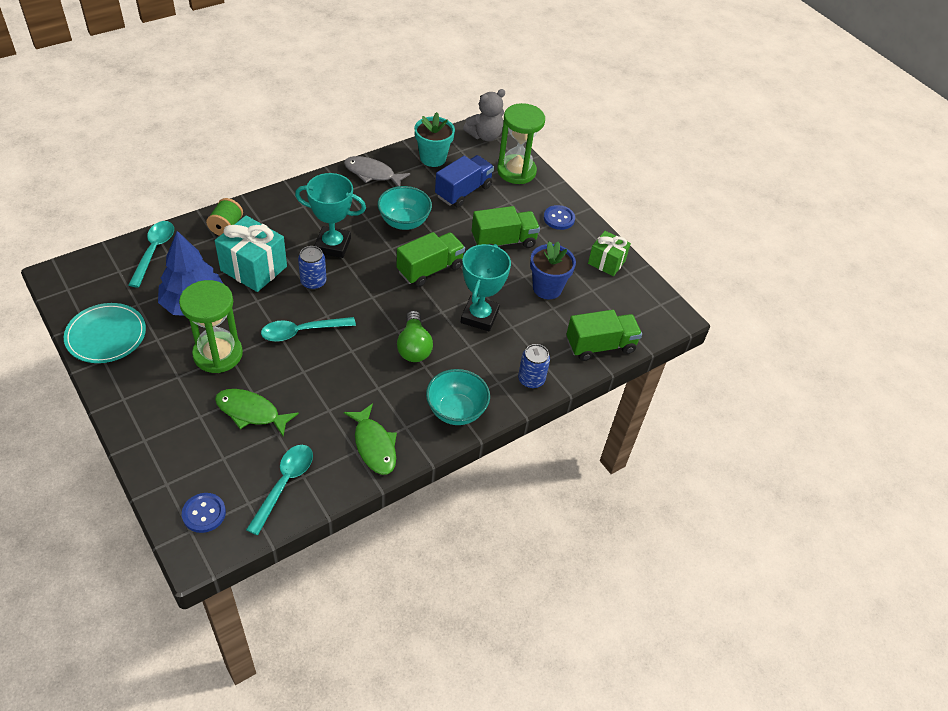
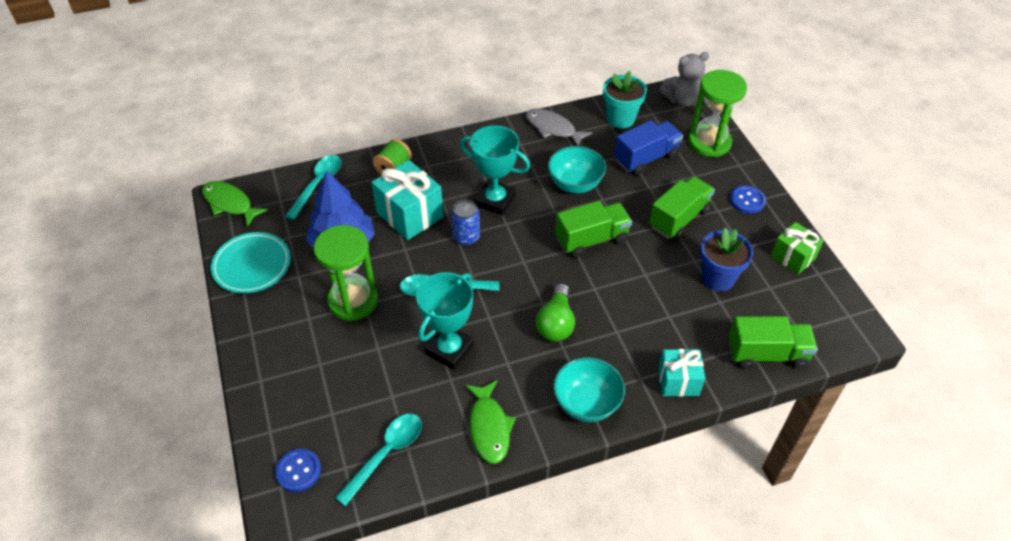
camera: 20 degrees right, 0 degrees up
(251, 412) = (371, 368): green fish -> green fish (230, 204)
(479, 316) = (634, 300): turquoise trophy -> turquoise trophy (449, 349)
(503, 241) = (679, 219): green truck -> green truck turned 45 degrees counterclockwise
(531, 380) = (678, 381): blue can -> turquoise gift

